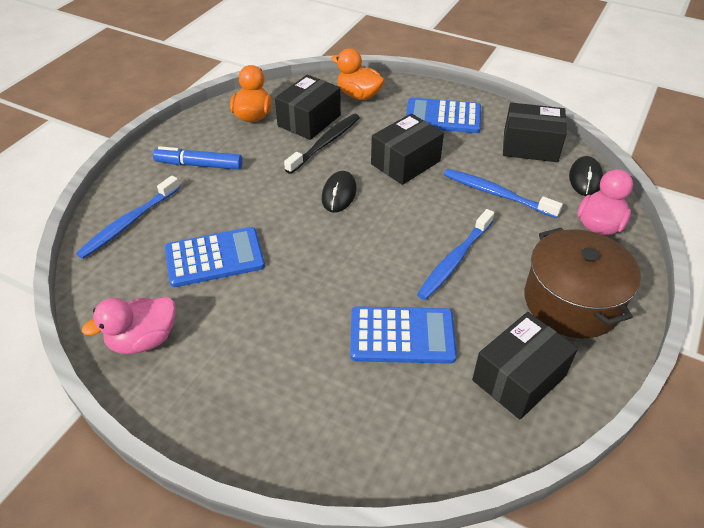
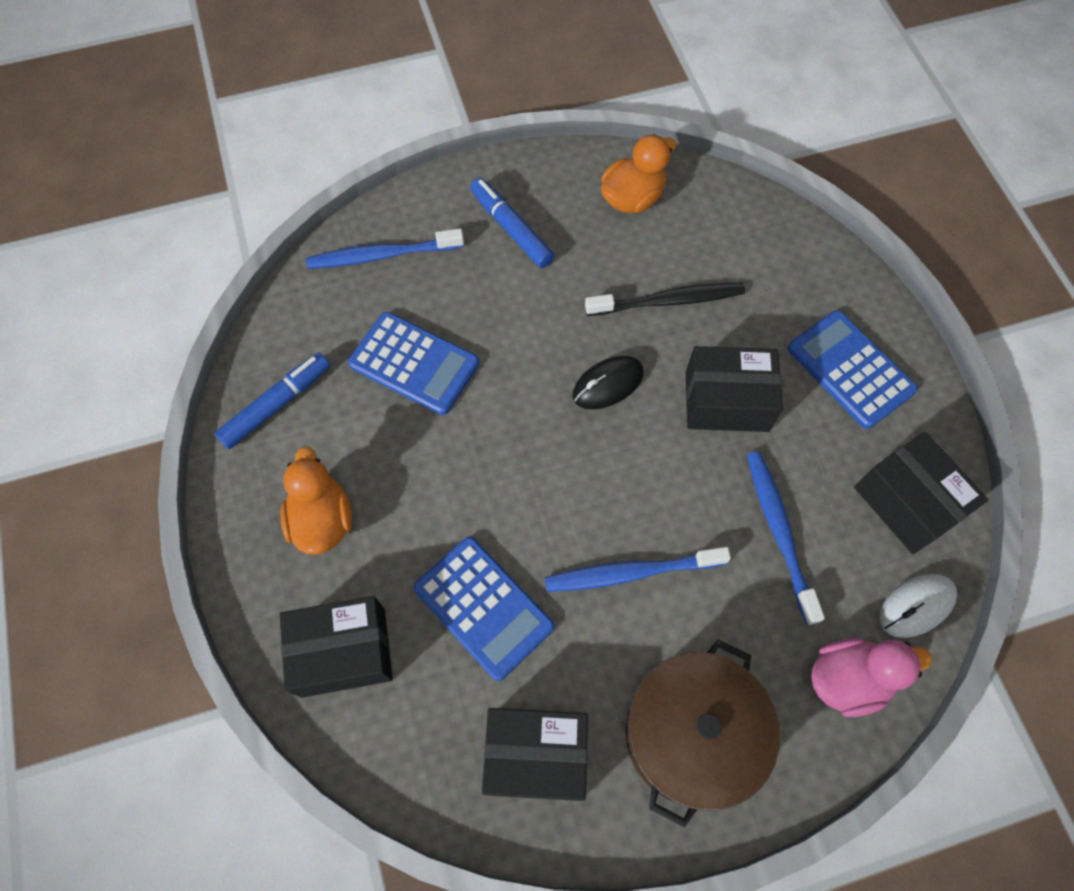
camera: 45 degrees right, 20 degrees up
(143, 340) = (277, 405): pink duck -> blue marker
(309, 120) = (686, 252): black box -> black box (343, 652)
(359, 95) = (785, 256): orange duck -> orange duck (322, 519)
(585, 178) = (916, 606): black mouse -> white mouse

